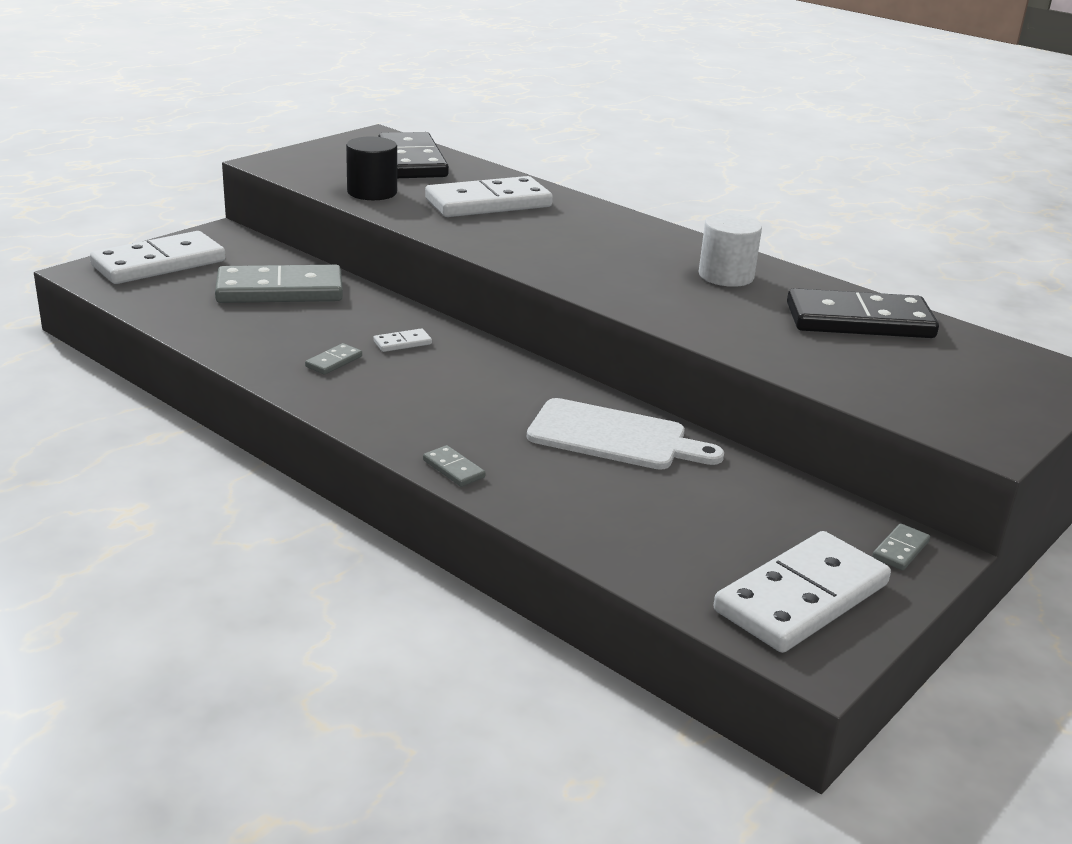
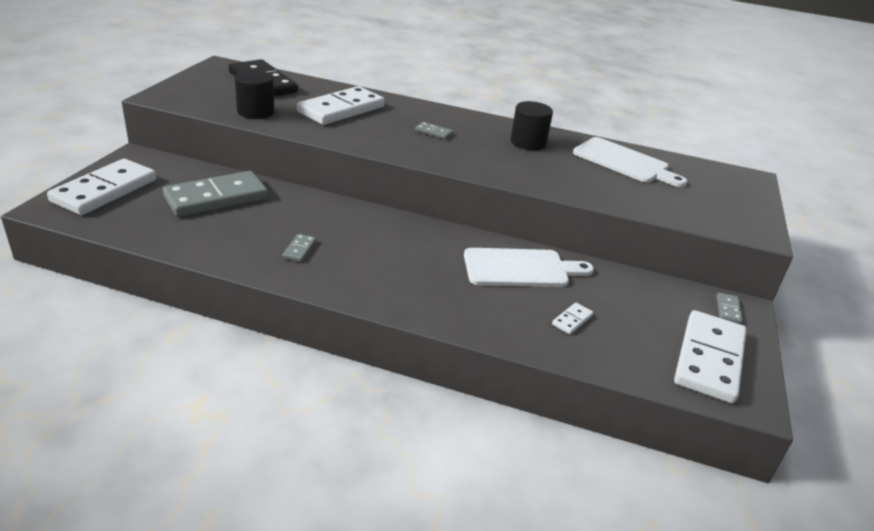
camera: 25 degrees left, 5 degrees up
(402, 343) = (335, 224): white domino -> white domino (572, 320)
(453, 469) = (444, 318): grey domino -> grey domino (433, 132)
(726, 276) = (528, 142): white cylinder -> black cylinder
(859, 321) = (624, 162): black domino -> white cutting board

